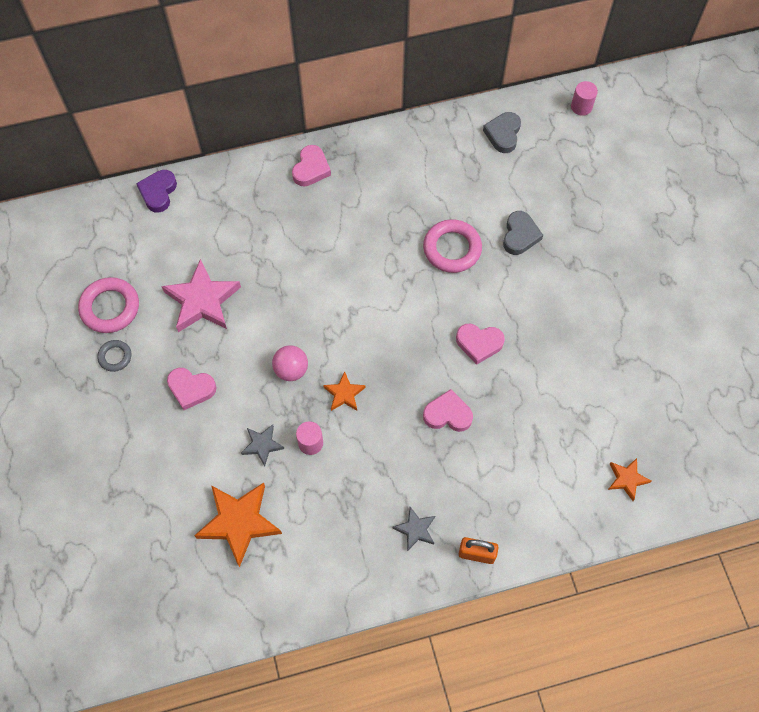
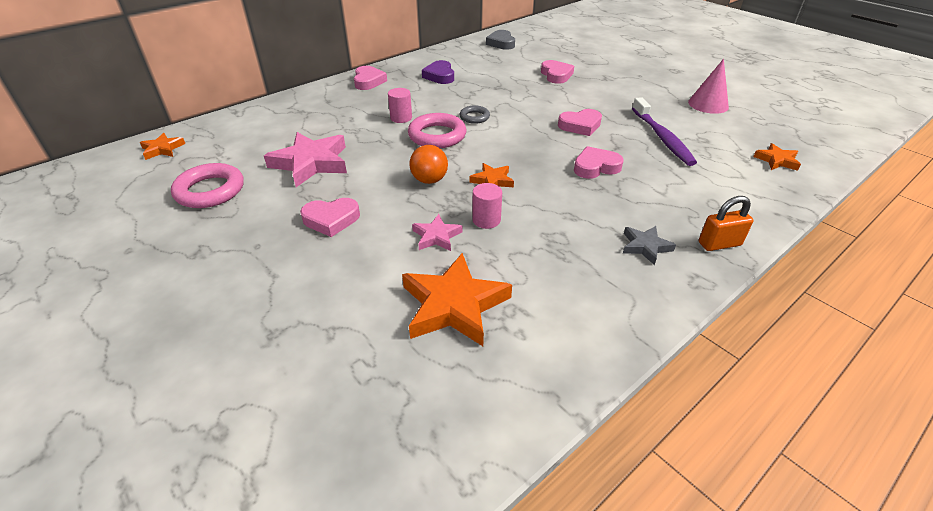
camera: 25 degrees left, 25 degrees down
(85, 224) = (162, 149): none -> orange star
(115, 357) = (229, 221): grey ring -> grey ring (474, 117)
(158, 192) = (234, 118): purple heart -> purple heart (440, 76)
(262, 445) = (436, 236): grey star -> pink star
(291, 370) = (429, 180): pink ball -> orange ball
(452, 249) = (512, 90): pink ring -> pink ring (437, 135)
(520, 235) = (556, 75): grey heart -> pink heart
(545, 398) = (662, 138): none -> purple toothbrush
(581, 107) = (541, 26): pink cylinder -> pink cylinder (401, 118)
(643, 362) = (708, 104): none -> pink cone

